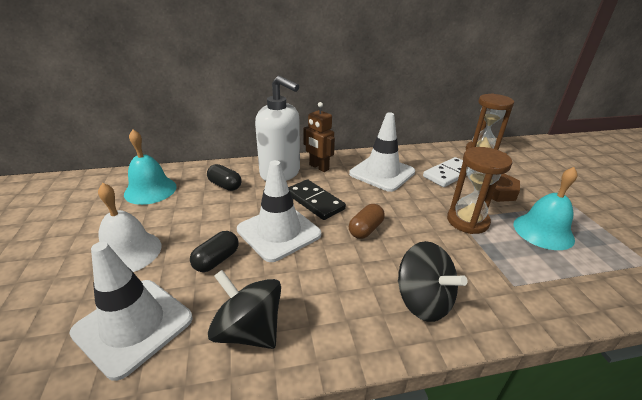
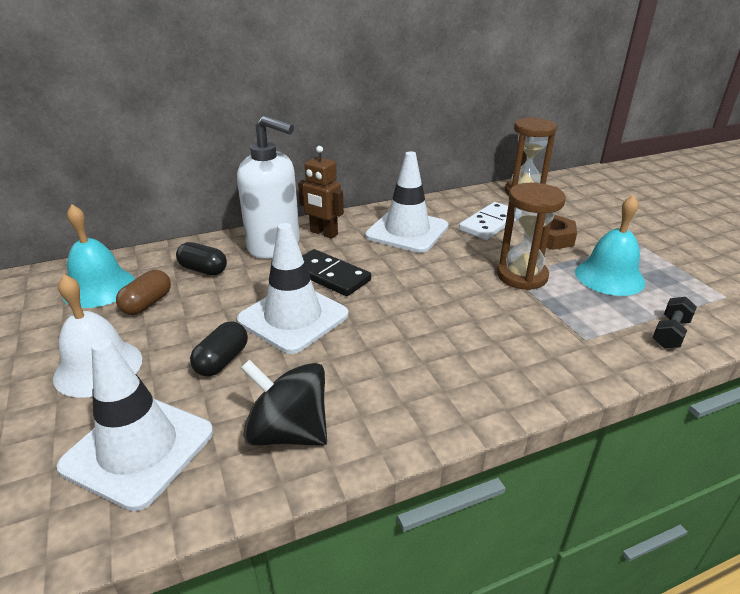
camera: 10 degrees left, 0 degrees up
(365, 229) = (402, 301): brown capsule -> brown capsule (147, 303)
(423, 301) = (487, 370): black spinning top -> none
(593, 291) = (670, 333): none -> black dumbbell

